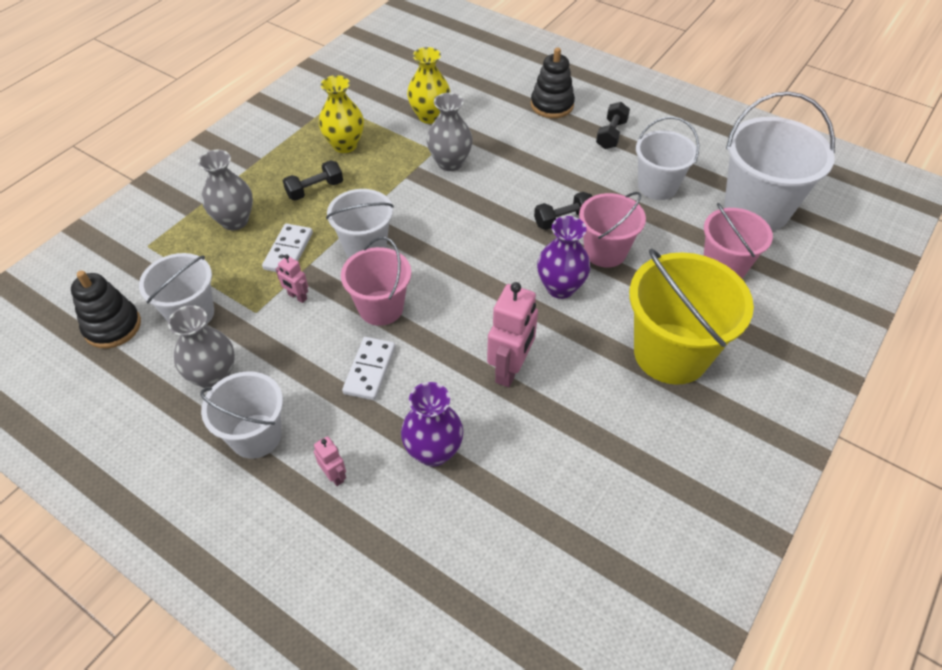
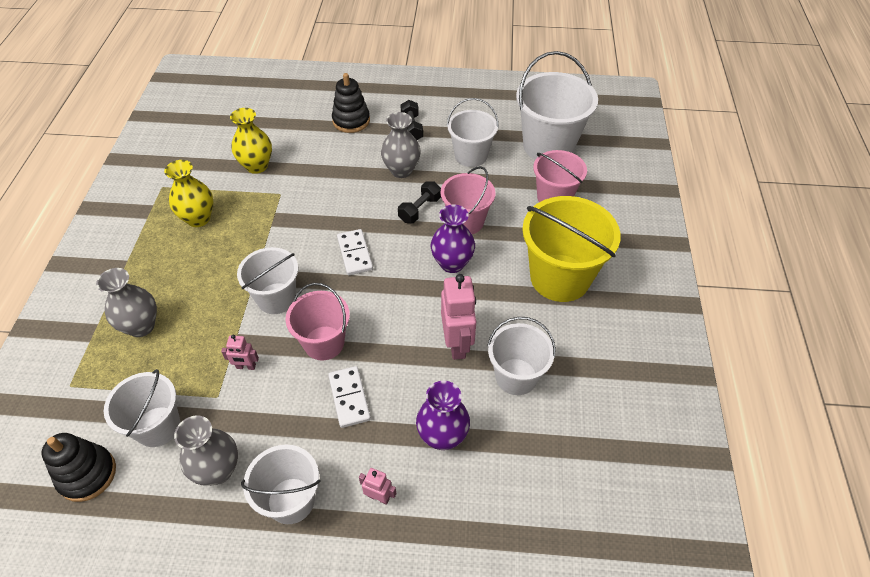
camera: 30 degrees left, 0 degrees up
(288, 251) = (210, 331): white domino -> white domino (354, 254)
(315, 189) = (198, 268): black dumbbell -> none
(450, 163) = (300, 199): grey vase -> grey vase (401, 170)
(550, 431) = (516, 376): none -> white bucket

